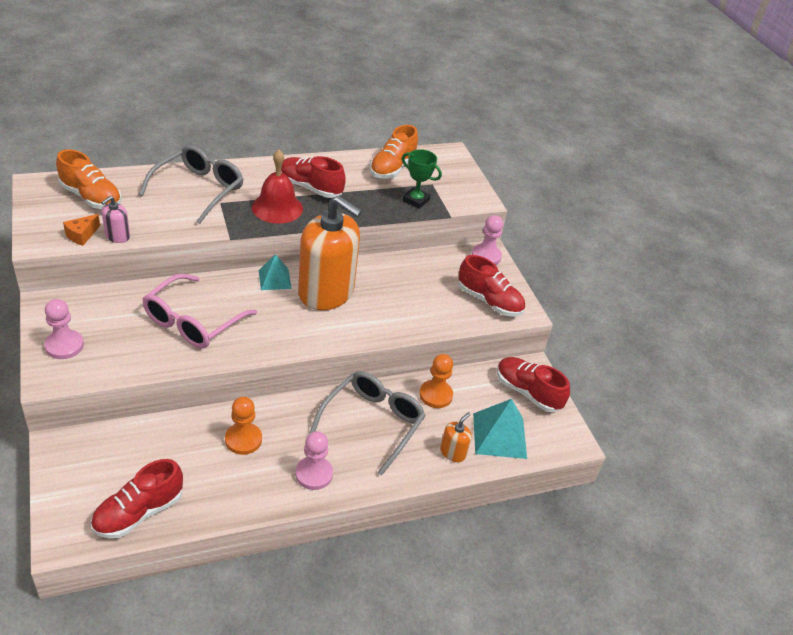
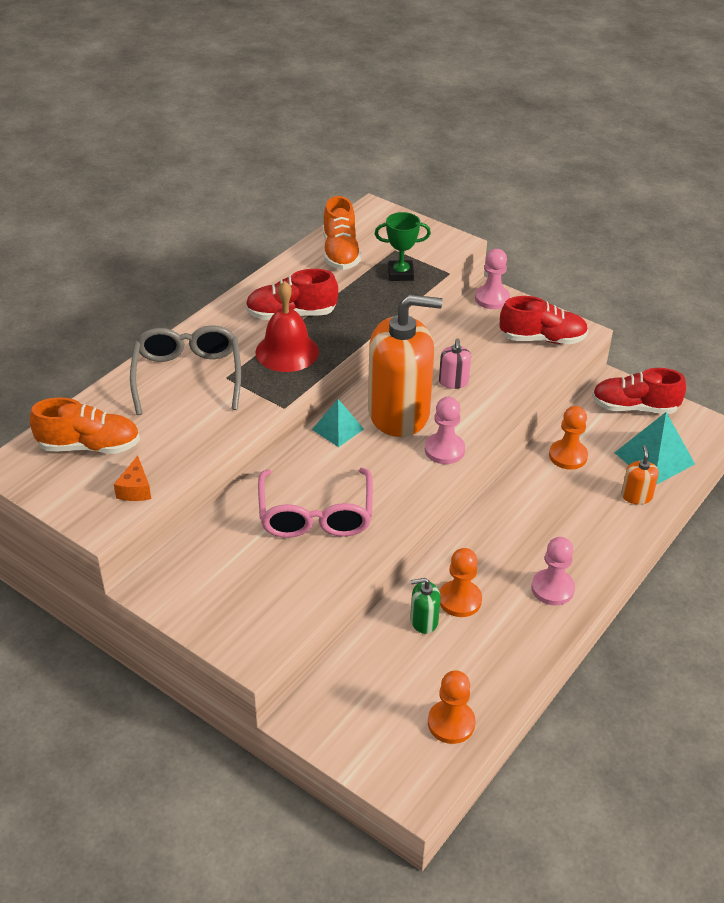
camera: 30 degrees left, 0 degrees up
(64, 346) = (225, 615): pink pawn -> pink pawn (444, 450)
(117, 236) = (172, 469): pink soap dispenser -> pink soap dispenser (453, 382)
(139, 512) = (451, 723): red shoe -> orange pawn
(204, 437) = (424, 621): none -> green soap dispenser
(372, 423) = (547, 513): grey glasses -> none

